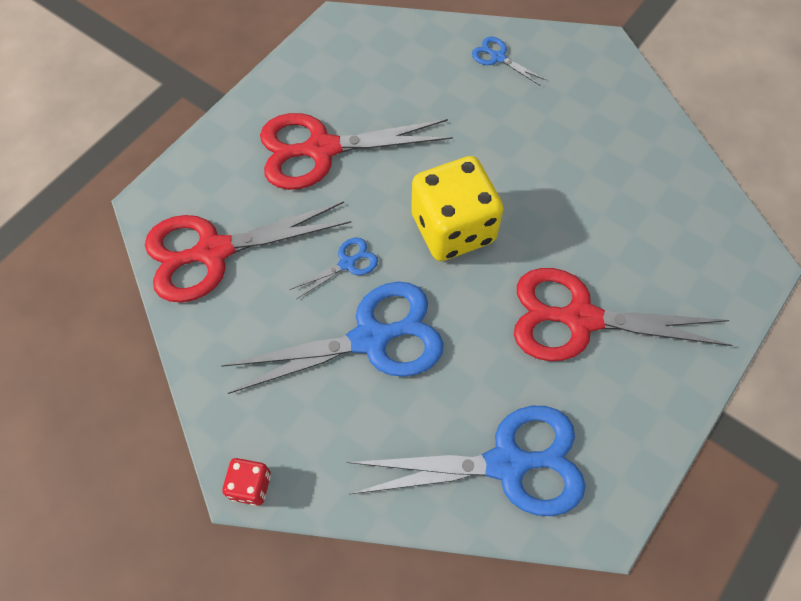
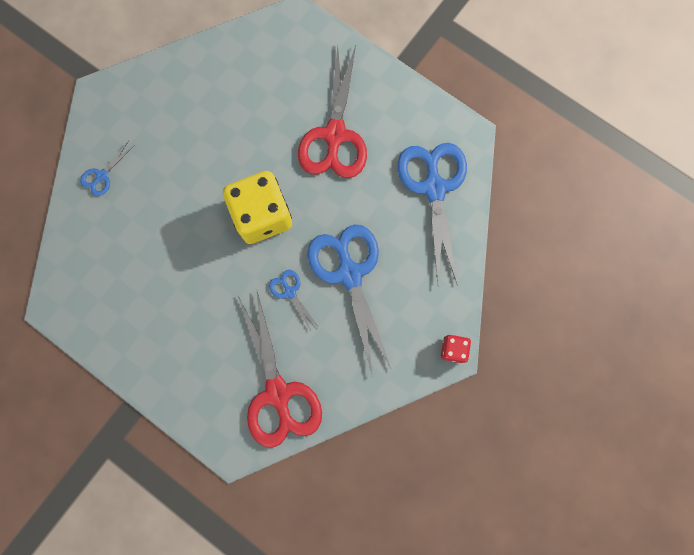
camera: 90 degrees left, 15 degrees up
(321, 149) = (186, 315): red scissors -> none

